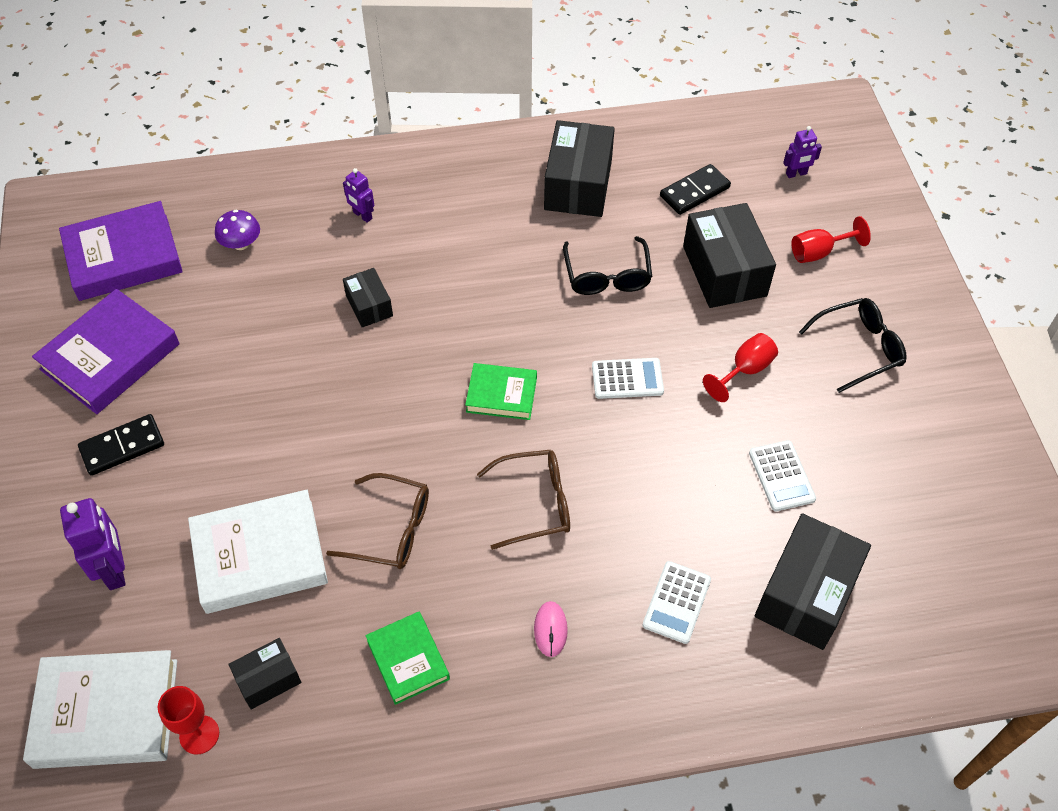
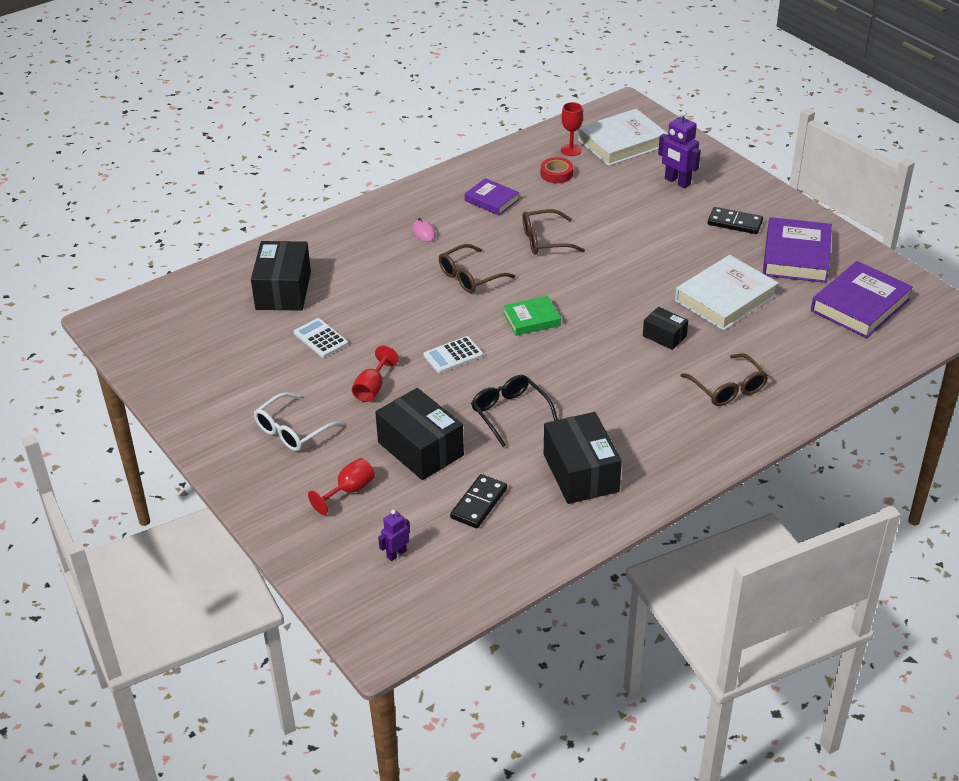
camera: 155 degrees right, 15 degrees down
(122, 446) = (735, 223): black domino -> black domino turned 75 degrees clockwise
(241, 243) = (793, 340): purple mushroom -> none
(260, 556) = (607, 209): white book -> white book (725, 298)
(268, 679) = (556, 174): black box -> red tape
(362, 215) = (728, 388): purple robot -> brown glasses
(408, 660) = (491, 200): green book -> purple book
(676, 602) = (359, 263): white calculator -> none
(859, 348) = (292, 431): black glasses -> white glasses

